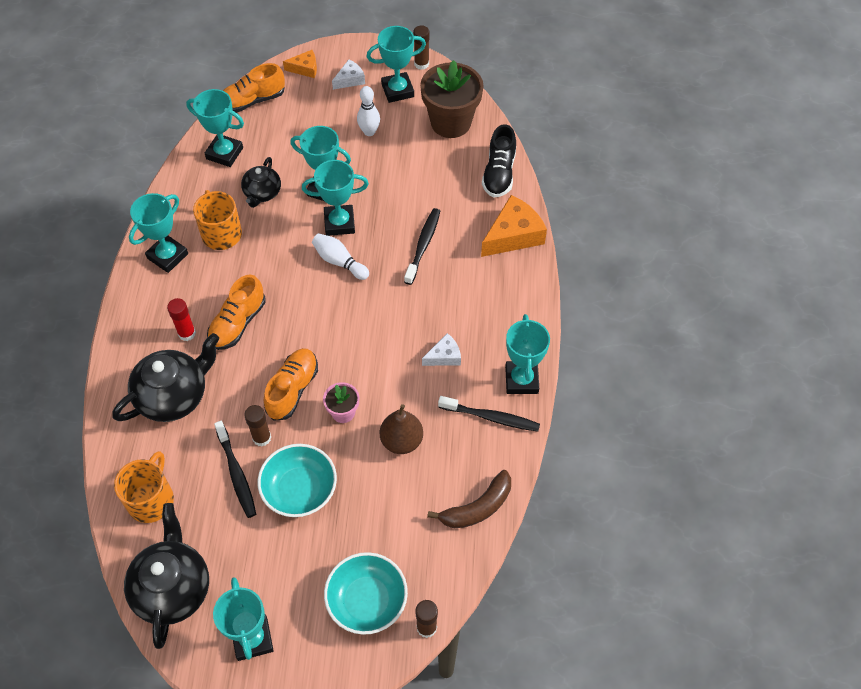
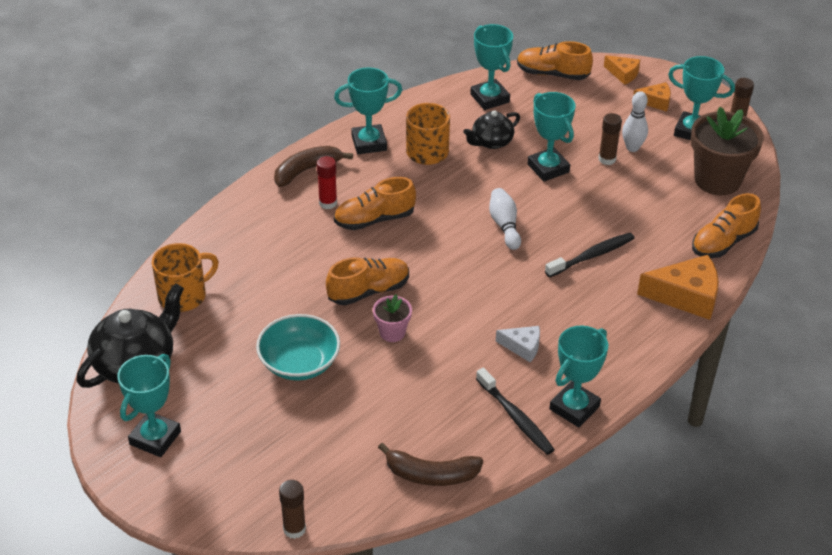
camera: 40 degrees right, 15 degrees down
(141, 315) = (307, 170): none -> brown banana
(174, 395) = (274, 238): black teapot -> none
(236, 473) = (263, 320): black toothbrush -> none
(262, 438) = (308, 308): brown glue stick -> brown glue stick (607, 159)
(339, 223) = (534, 198): turquoise trophy -> none
(350, 80) = (655, 102): white cheese -> orange cheese
(367, 600) = (268, 475): turquoise bowl -> none
(401, 441) = (418, 384): brown pear -> none
(499, 173) = (723, 242): black shoe -> orange shoe

